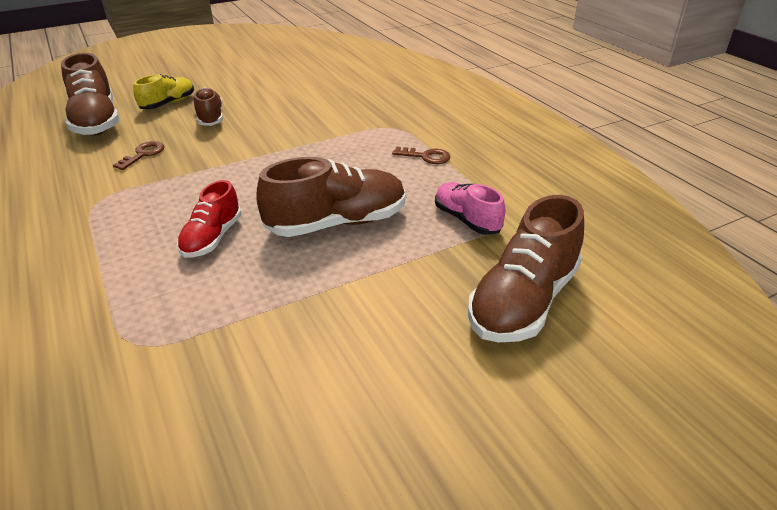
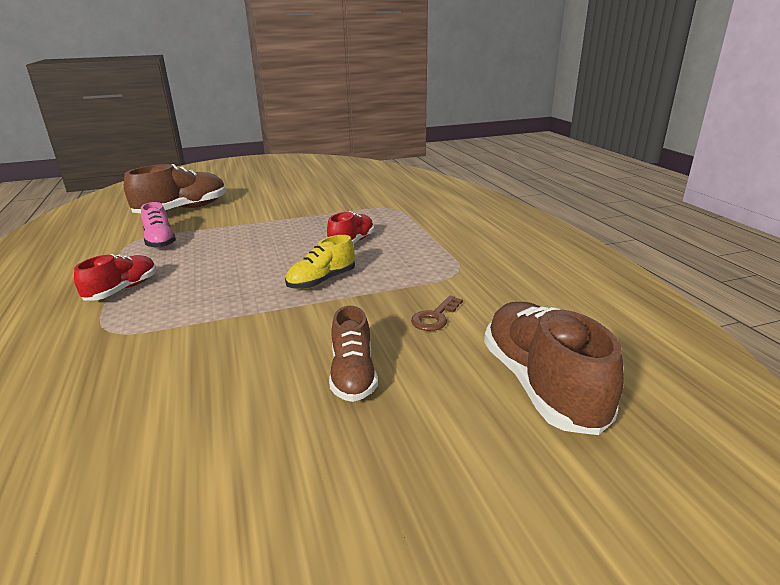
camera: 170 degrees left, 10 degrees down
(168, 104) = (433, 423): yellow shoe -> yellow shoe (322, 281)
(337, 223) = (256, 245): brown shoe -> none
(426, 156) = (122, 290): brown key -> red shoe

